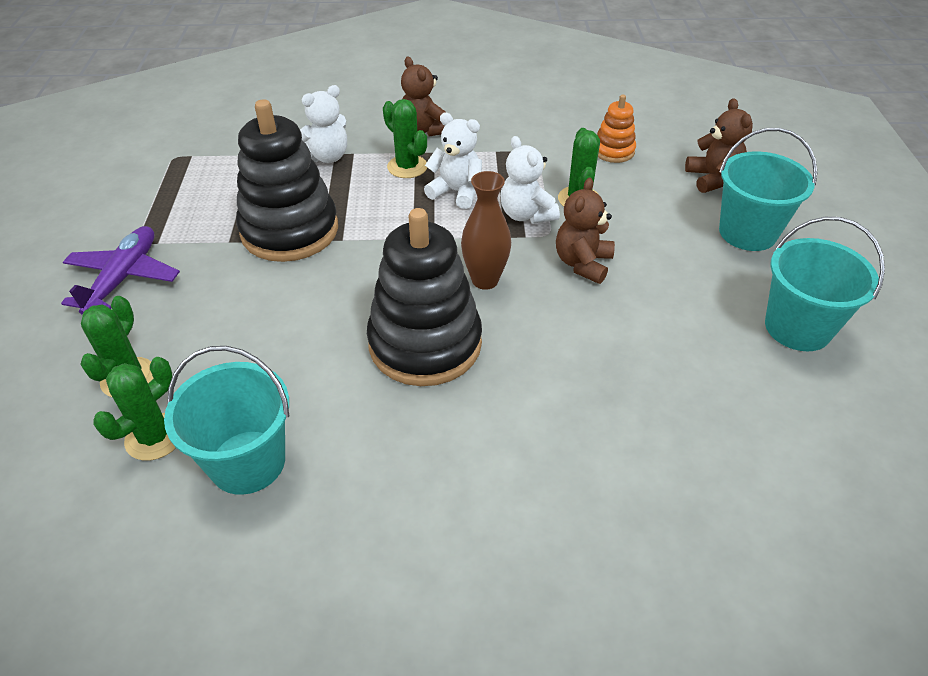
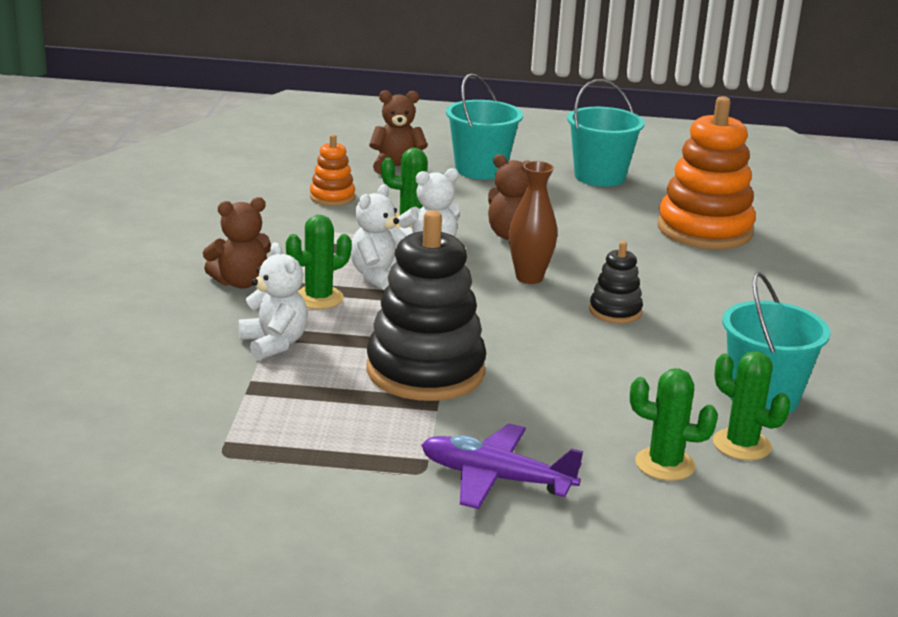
camera: 85 degrees left, 20 degrees down
(425, 344) = (615, 311): black stacking toy -> black stacking toy, size x0.49
(681, 428) = (704, 230): none -> orange stacking toy

